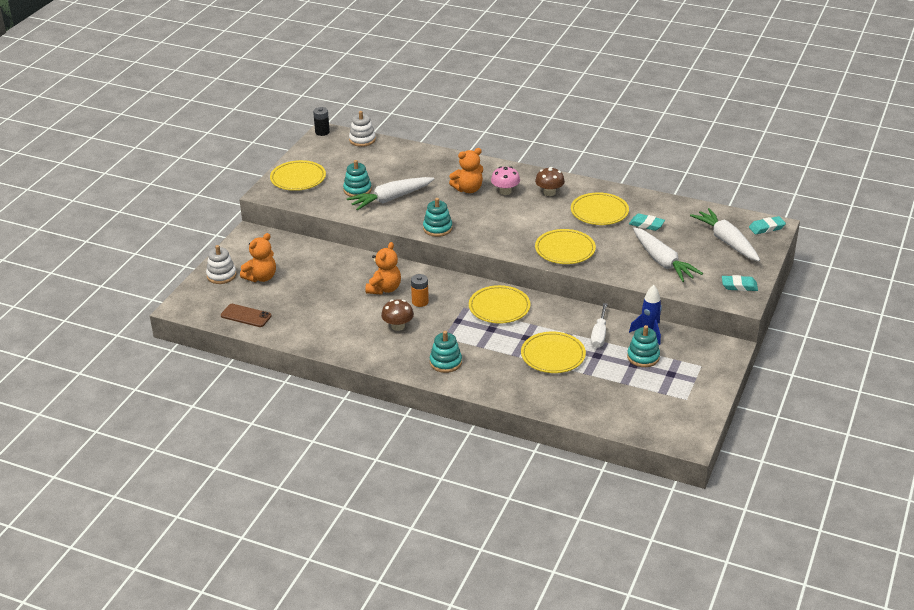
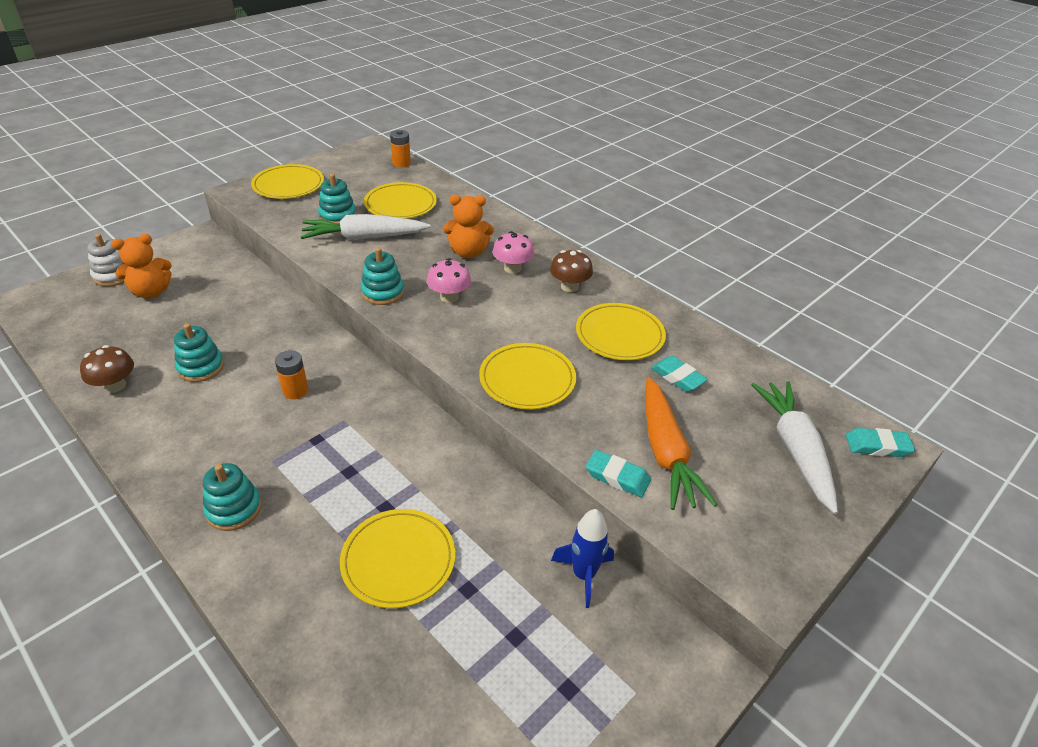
camera: 20 degrees right, 5 degrees up
(246, 316) = (76, 337): brown phone -> none
(322, 132) = (368, 145): black battery -> none
(362, 140) = (401, 163): white stacking toy -> orange battery
(384, 289) = (271, 355): orange teddy bear -> none
(398, 326) = (231, 419): brown mushroom -> brown mushroom (115, 385)
(481, 219) = (449, 297): none -> pink mushroom
(499, 307) = (390, 438): yellow plate -> yellow plate (400, 204)
(599, 335) = (499, 547): white screwdriver -> none
(643, 357) = (541, 626): turquoise stacking toy -> turquoise stacking toy (201, 367)
(662, 261) = (665, 452): white carrot -> orange carrot
(739, 286) = (777, 551): turquoise eraser -> turquoise eraser (617, 477)

